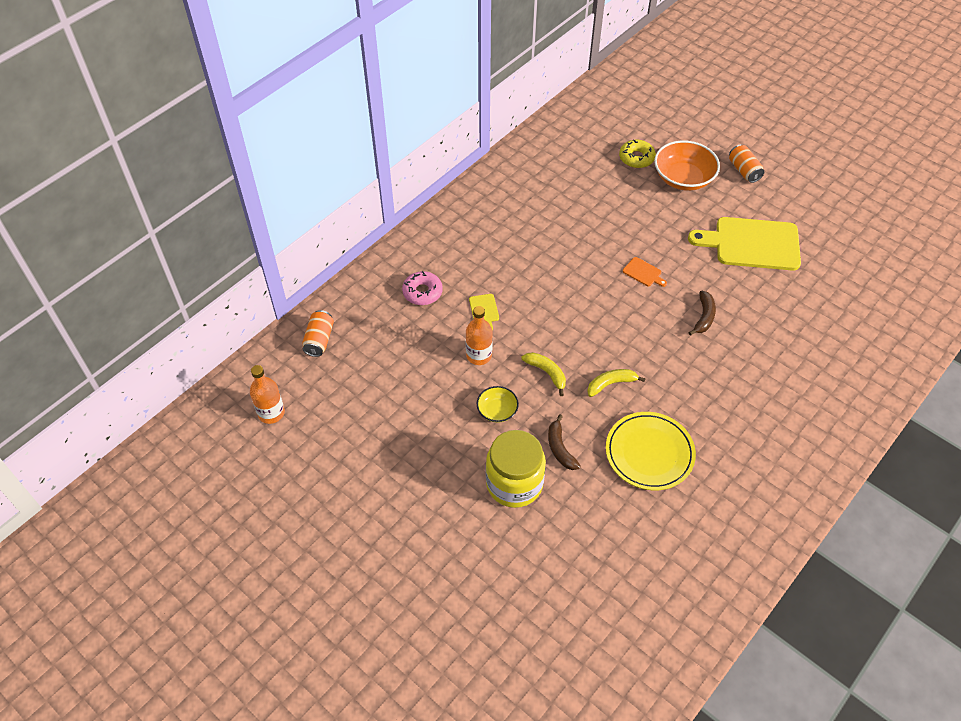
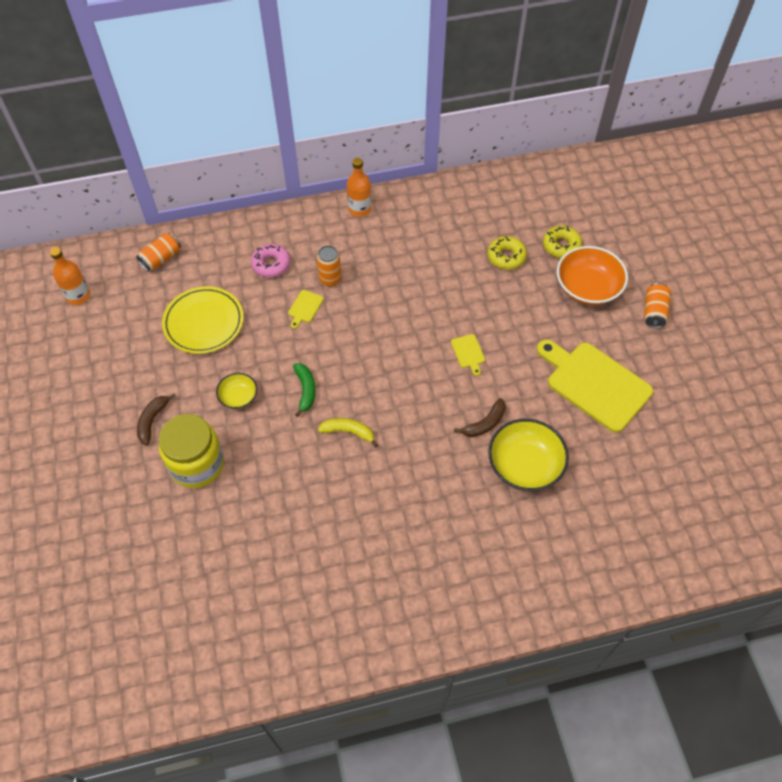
camera: 35 degrees right, 5 degrees up
(479, 355) = (266, 343): orange bottle -> orange bottle (359, 209)
(483, 277) = (330, 279): none -> orange can
(547, 373) = (305, 390): yellow banana -> green banana
(560, 448) = (258, 459): brown banana -> brown banana (152, 421)
(604, 187) = (506, 257): none -> yellow donut
(643, 273) = (468, 353): orange cutting board -> yellow cutting board
(649, 453) = (325, 510): yellow plate -> yellow plate (204, 322)
(759, 329) = (525, 465): none -> yellow bowl

